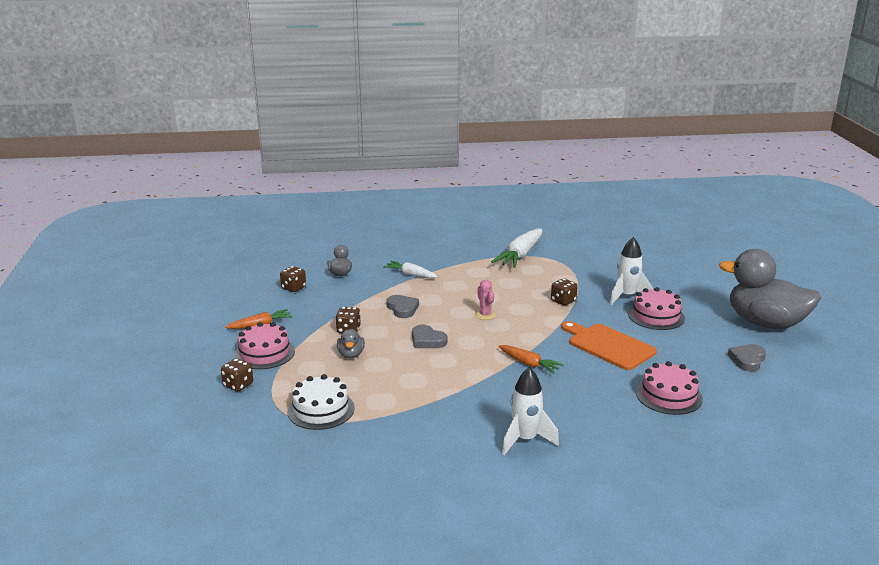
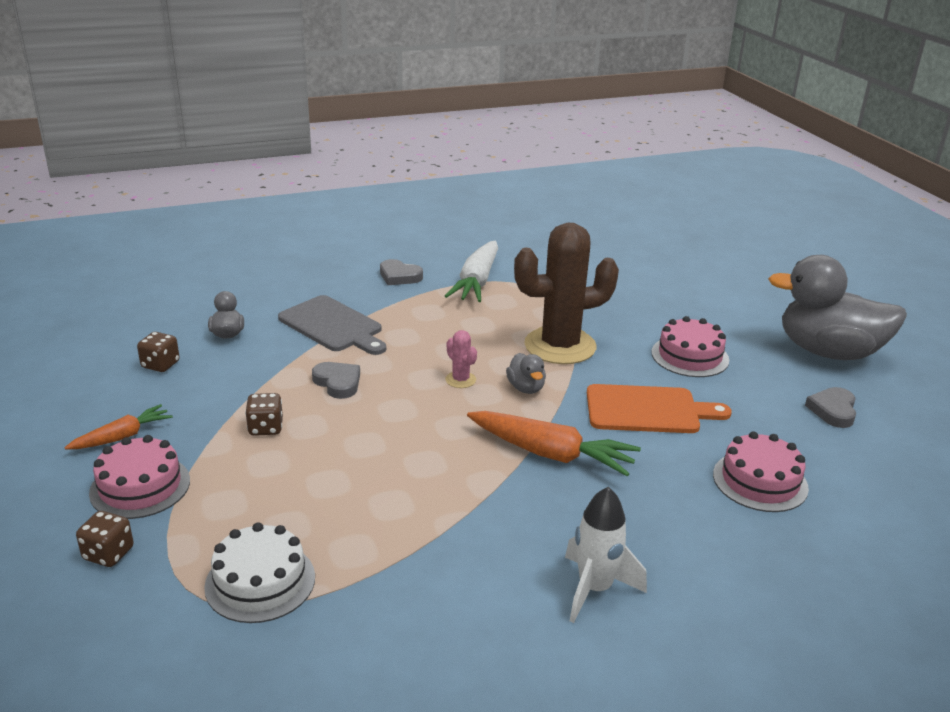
camera: 15 degrees left, 5 degrees up
(351, 355) = (281, 472): grey duck -> grey duck (526, 388)
(410, 275) = (333, 326): white carrot -> grey cutting board
(427, 340) = (391, 432): grey heart -> grey heart (399, 276)
(529, 364) = (551, 454): orange carrot -> orange carrot, size x1.70
(563, 301) = (560, 346): brown dice -> brown cactus
(608, 345) = (647, 410): orange cutting board -> orange cutting board turned 150 degrees clockwise
(627, 296) = (640, 330): white rocket -> none

